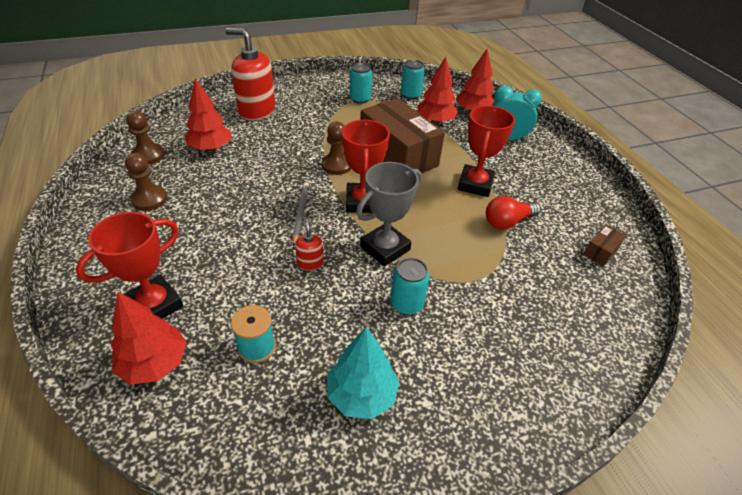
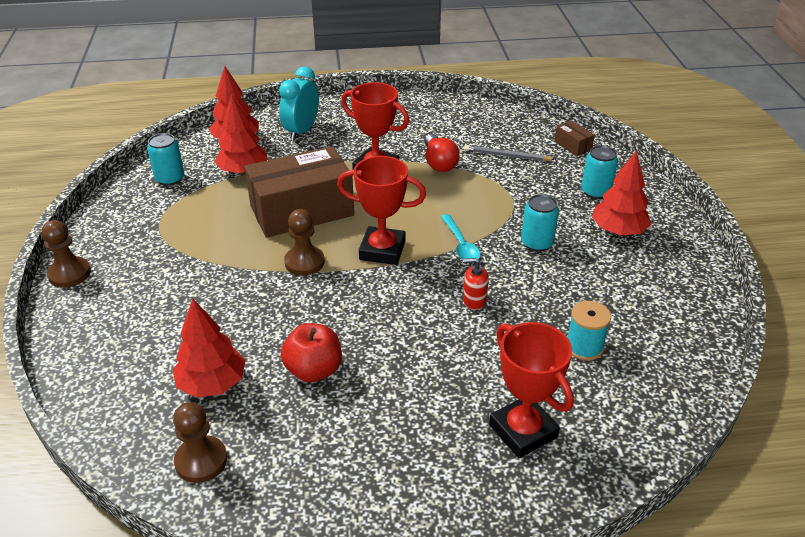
camera: 75 degrees left, 5 degrees down
(149, 199) = (319, 450): brown pawn -> brown pawn (69, 274)
(154, 363) = (603, 426): red tree -> red tree (618, 231)
(223, 186) = (313, 370): none -> red apple
(257, 111) = (128, 329): red soap dispenser -> none
(300, 214) = (391, 301): grey pencil -> grey pencil (507, 156)
(360, 99) = (154, 223): turquoise can -> turquoise can (595, 192)
(361, 395) = (635, 284): turquoise tree -> none
(385, 248) = (461, 245): grey trophy -> turquoise spoon
(601, 251) = (487, 125): brown box -> brown box (573, 145)

